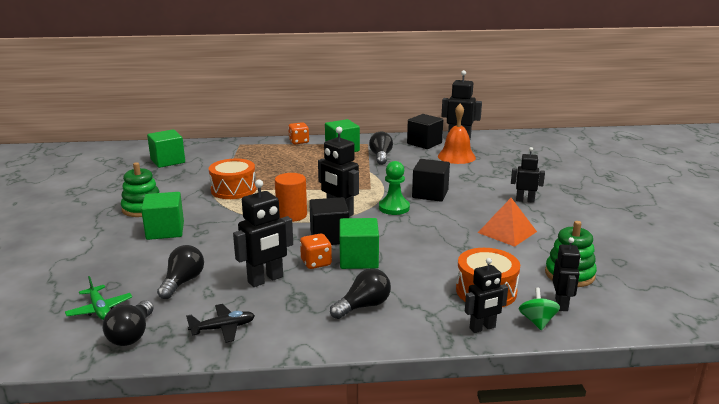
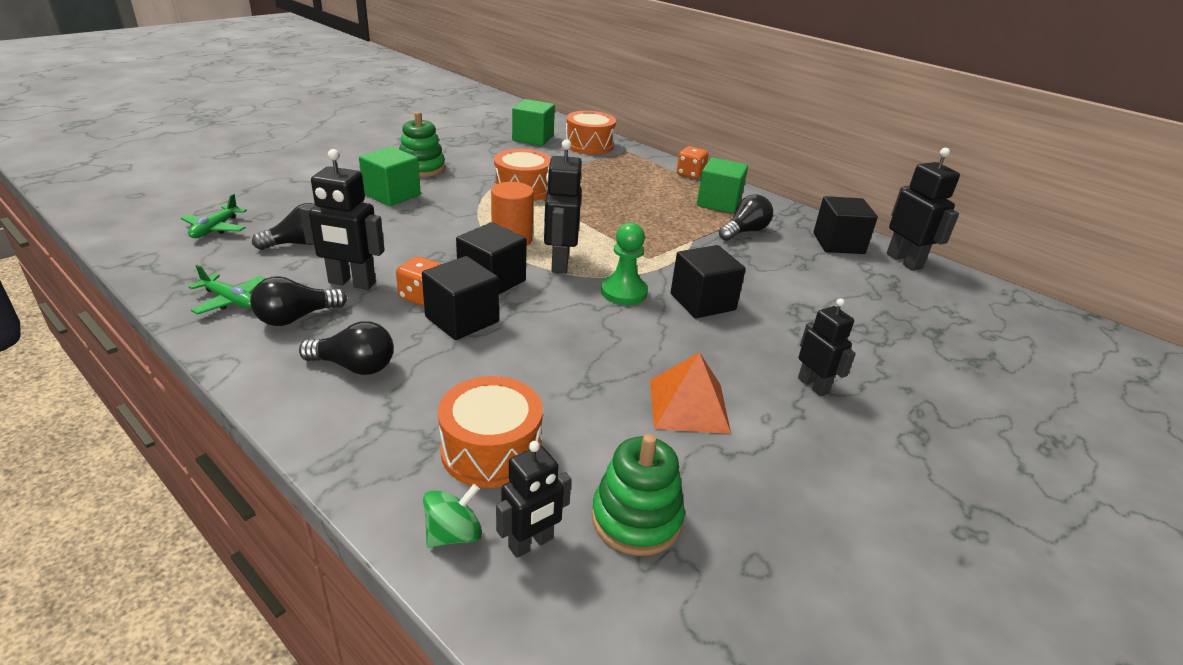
camera: 45 degrees right, 10 degrees up
(132, 335) = (182, 261): black light bulb -> black light bulb (296, 318)
(211, 150) = (589, 145): none -> orange drum
(223, 328) = (230, 301): black plane -> green plane
(358, 259) = (462, 319): green cube -> black cube
(456, 156) = (845, 280): orange bell -> none
(482, 328) = (386, 484): black robot -> none

